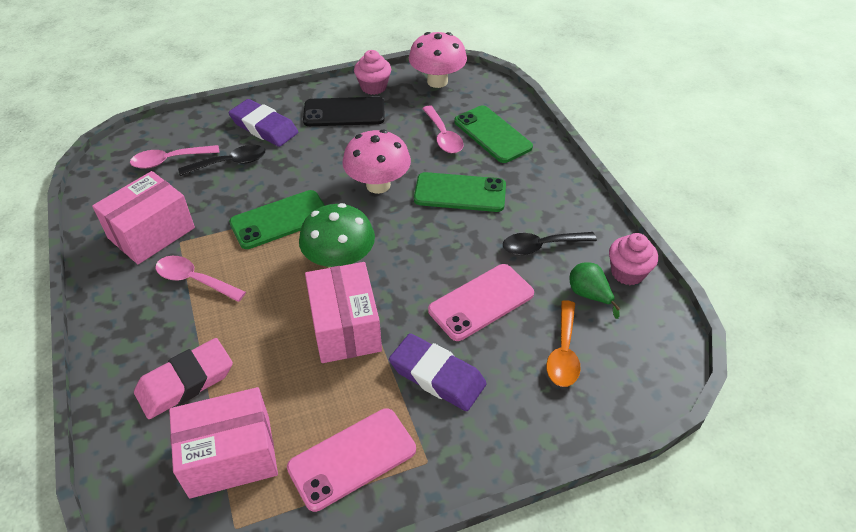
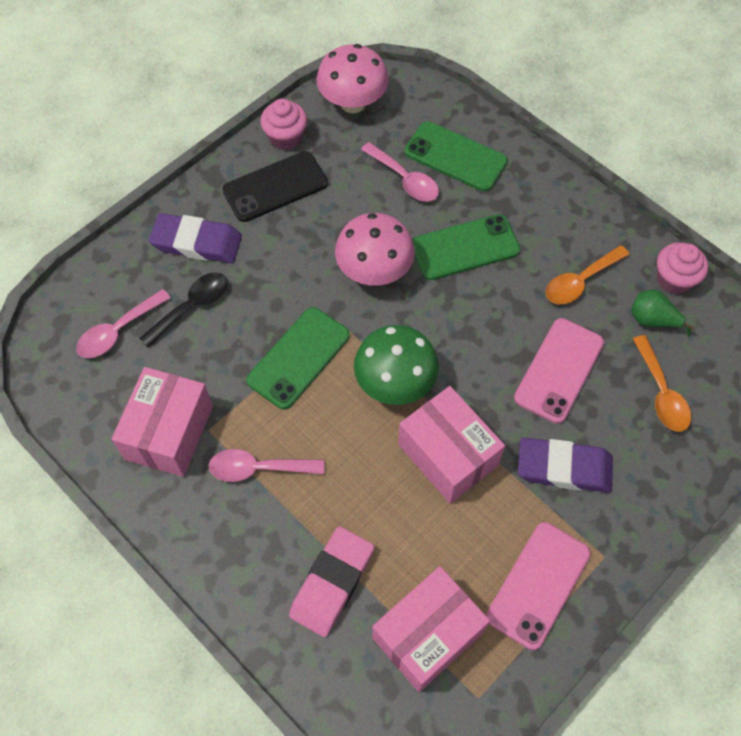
camera: 25 degrees left, 15 degrees up
(541, 246) = (580, 281): black spoon -> orange spoon

